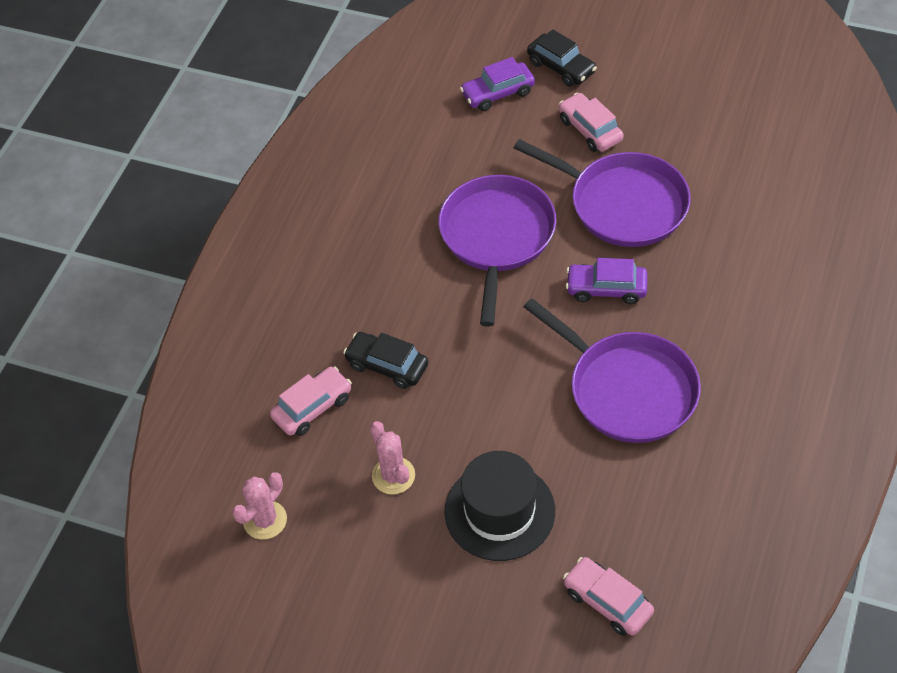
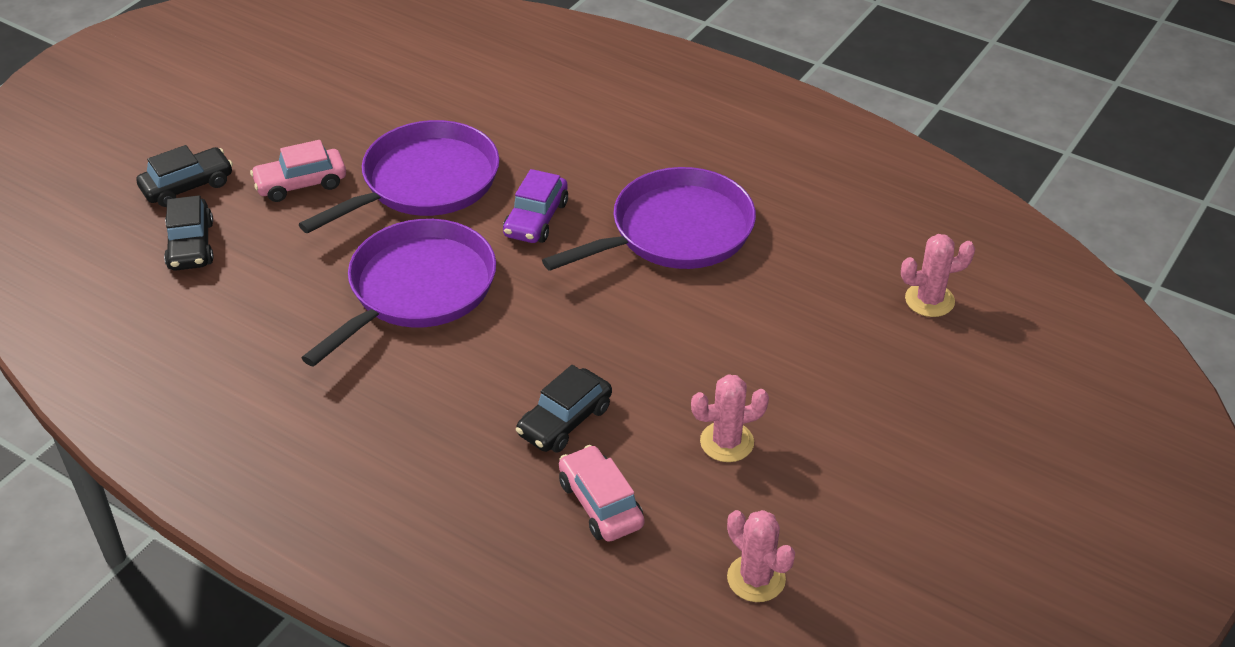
camera: 80 degrees left, 10 degrees down
(497, 237) = (417, 289): purple pan -> purple pan turned 105 degrees clockwise
(498, 93) = (191, 245): purple car -> black car
(499, 511) = (800, 359): black hat -> none
(607, 602) = (929, 300): pink car -> pink cactus

